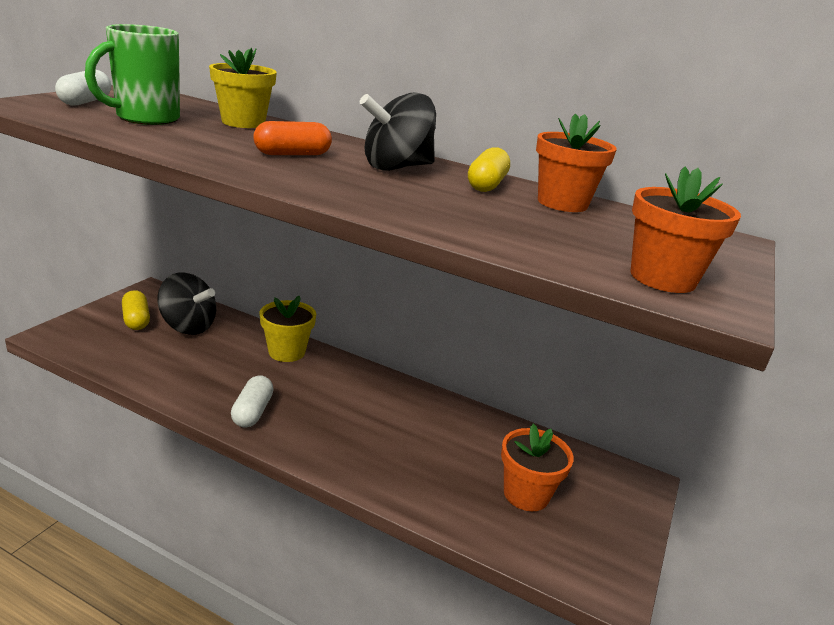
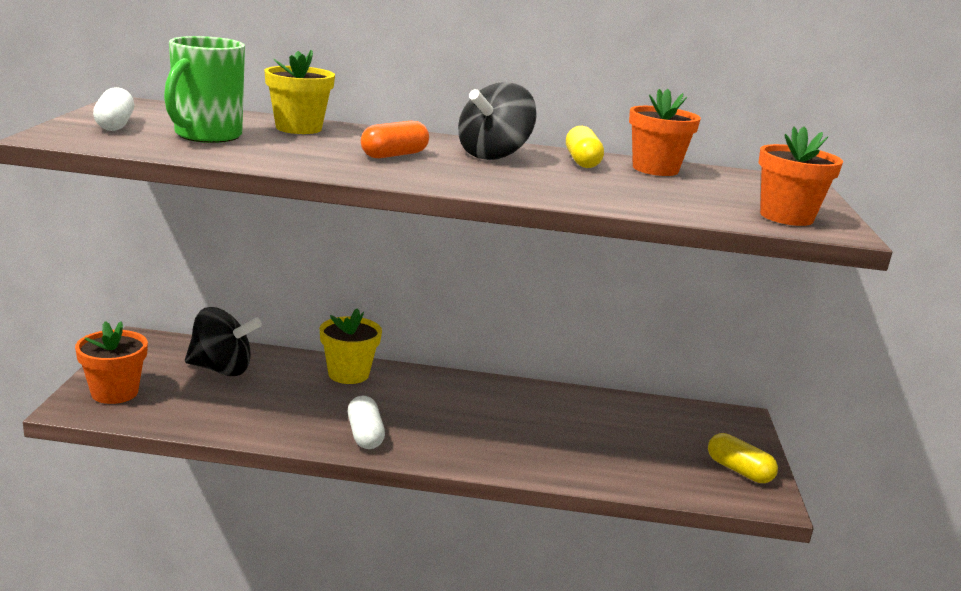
camera: 20 degrees left, 5 degrees down
(136, 320) = (157, 373): yellow capsule -> yellow capsule (739, 470)
(526, 494) = (658, 448): orange flower pot -> orange flower pot (114, 392)

